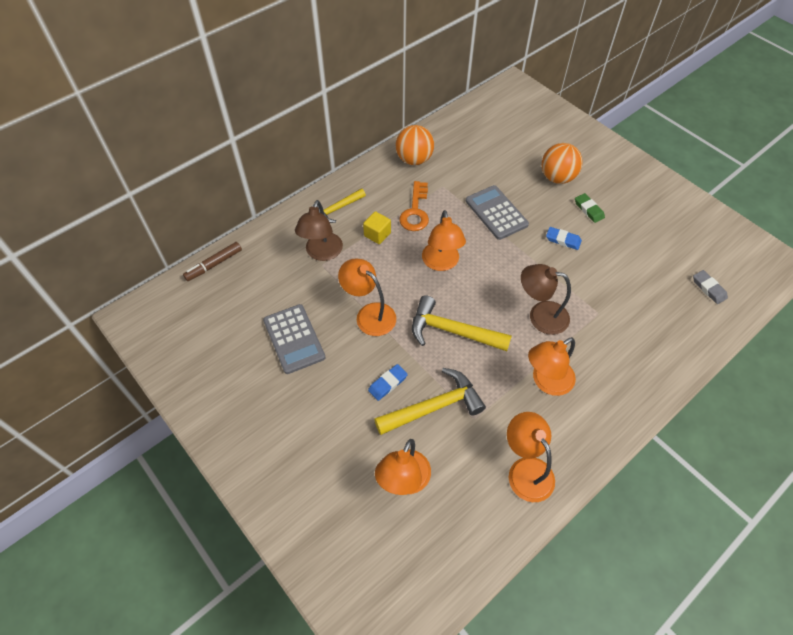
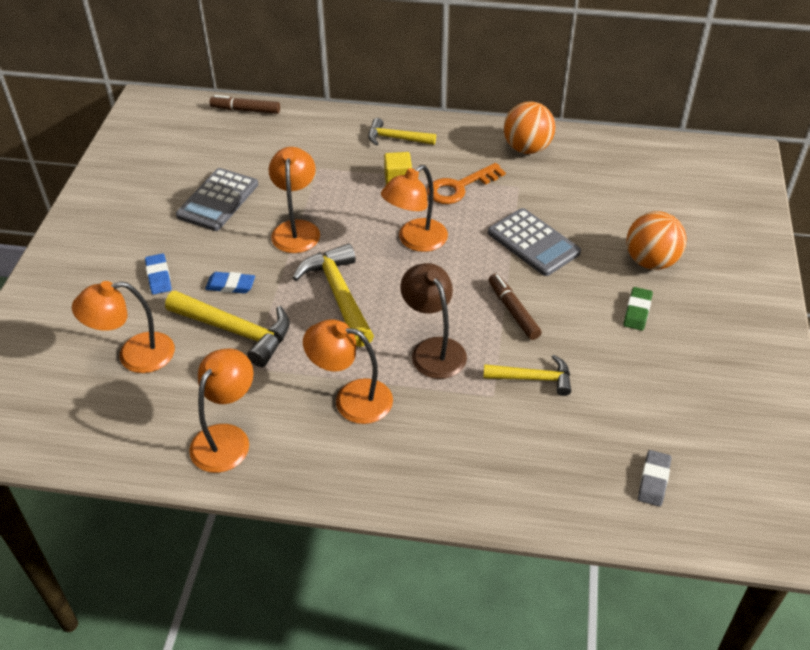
camera: 50 degrees right, 10 degrees down
(322, 253) = (332, 160): brown lamp -> none
(496, 213) = (533, 243): grey calculator -> grey calculator turned 120 degrees clockwise
(542, 259) = (513, 311): none -> brown marker
(563, 240) = (563, 313): blue eraser -> blue eraser (158, 276)
(600, 287) = (533, 378): none -> yellow hammer

